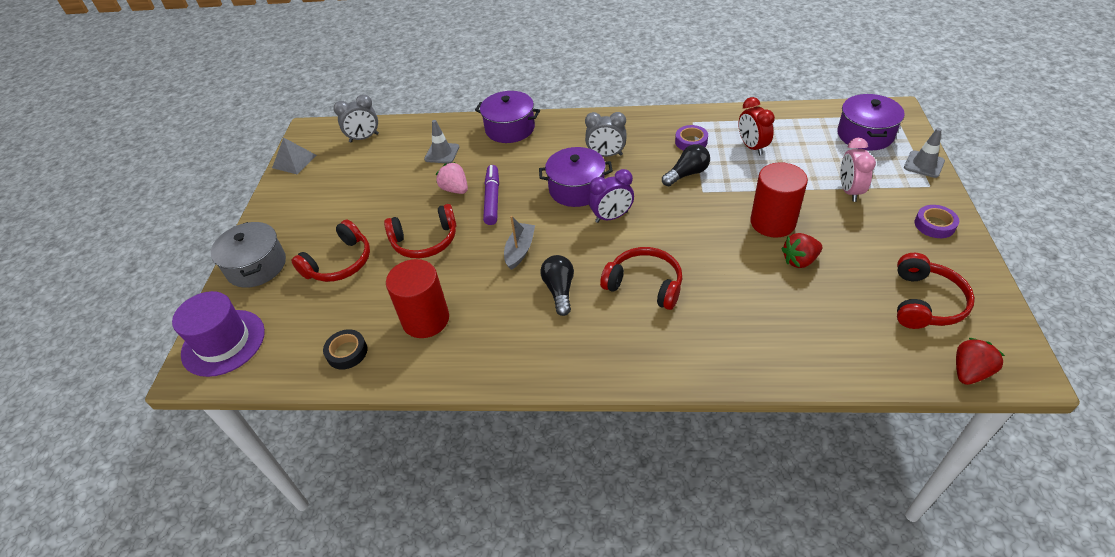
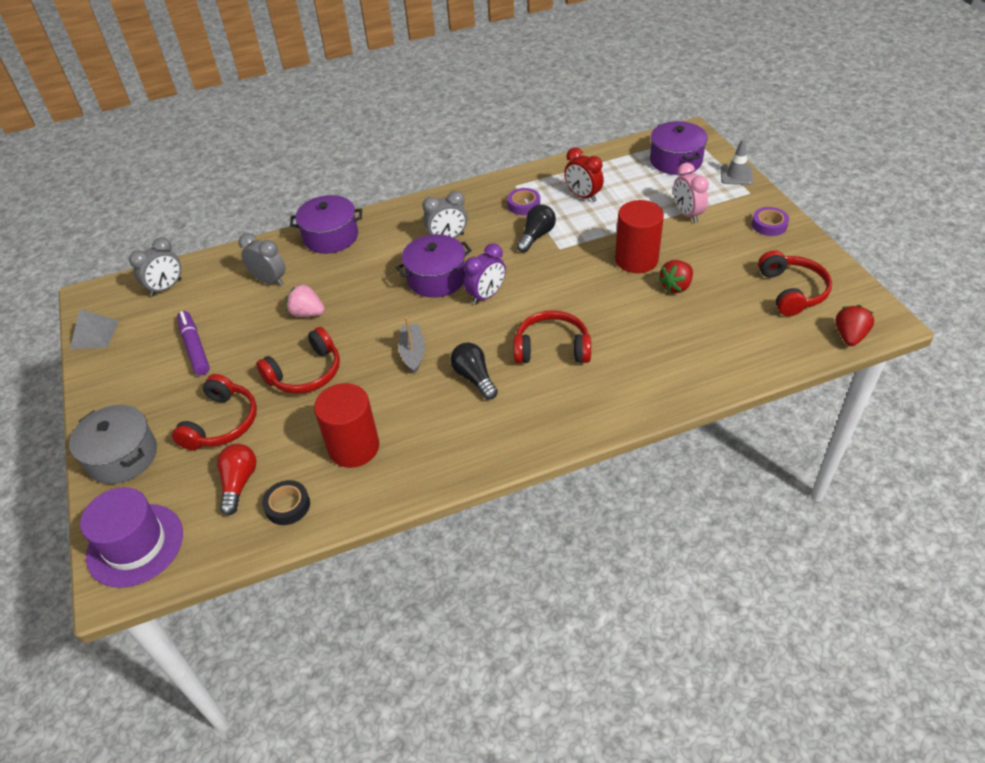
camera: 25 degrees left, 0 degrees up
(323, 319) = (239, 483): none -> red light bulb
(442, 153) = (269, 280): grey traffic cone -> grey clock
(492, 199) = (354, 312): purple marker -> purple marker (195, 347)

